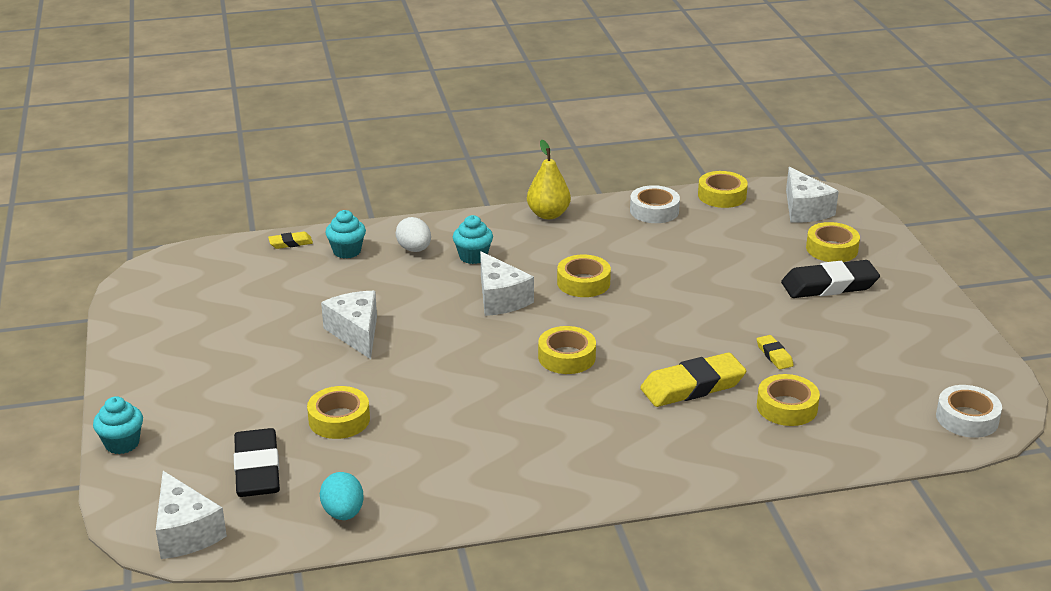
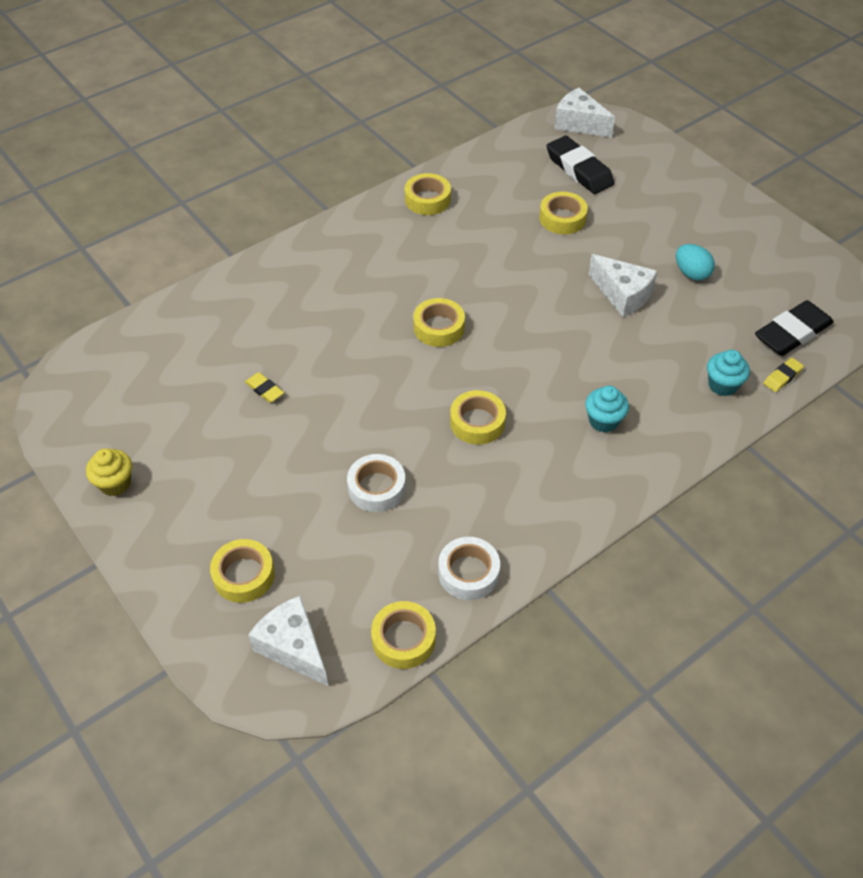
camera: 155 degrees right, 20 degrees up
(122, 443) = (680, 159): turquoise cupcake -> none
(343, 513) = (500, 160): turquoise egg -> turquoise egg (691, 273)
(414, 249) = (665, 411): white egg -> none
(500, 299) = (537, 374): white cheese -> none
(548, 214) = (578, 519): yellow pear -> none
(692, 386) = (322, 332): yellow eraser -> none
(787, 407) = (239, 336): yellow tape -> yellow tape (427, 199)
(829, 285) = (234, 507): black eraser -> black eraser (792, 333)
(938, 326) = (115, 483): none -> yellow cupcake
(967, 418) = (87, 373): white tape -> white tape (376, 488)

